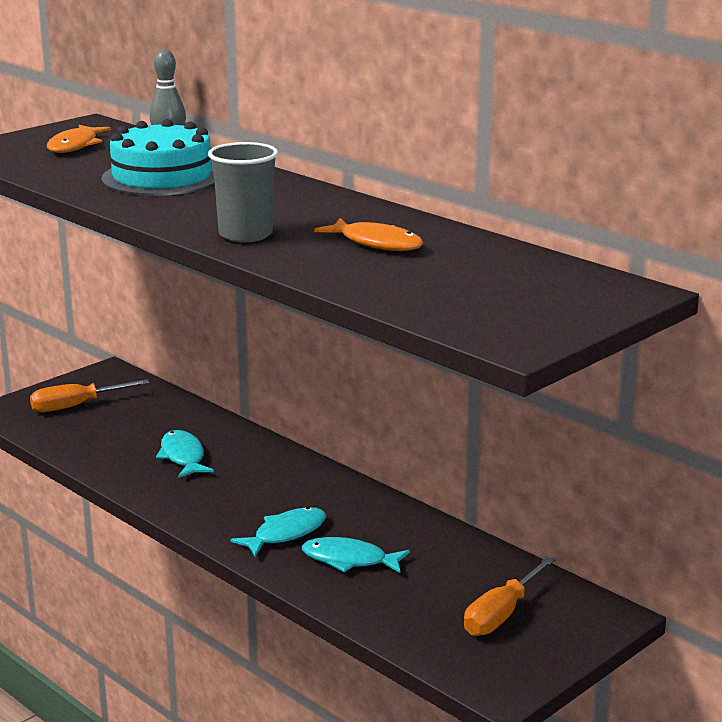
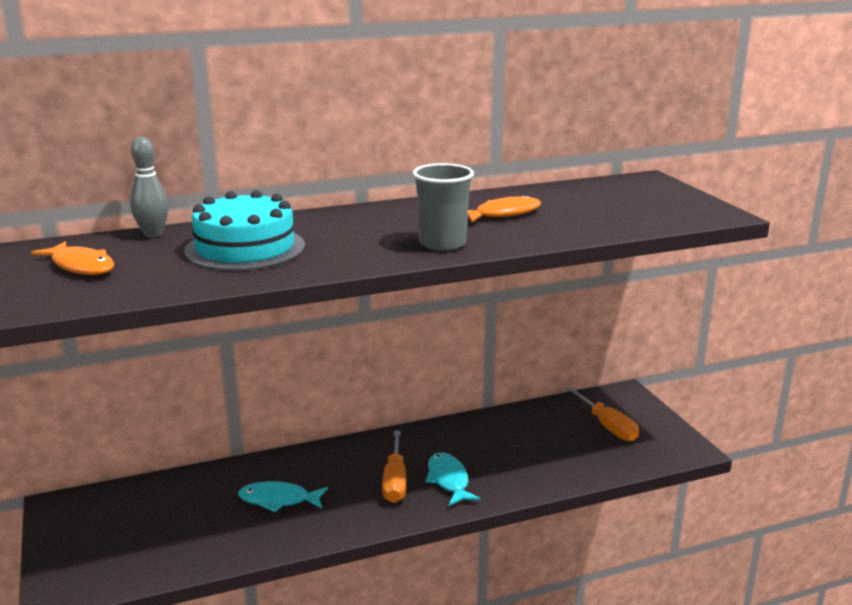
camera: 65 degrees left, 0 degrees up
(76, 406) = (109, 540): orange screwdriver -> orange screwdriver (395, 481)
(349, 560) = (505, 463): turquoise fish -> none

